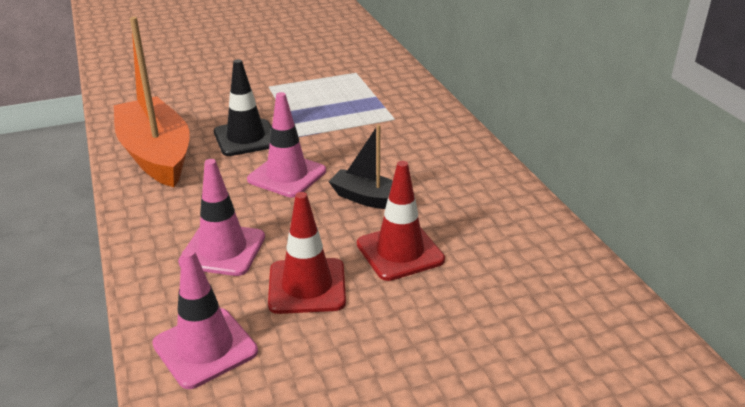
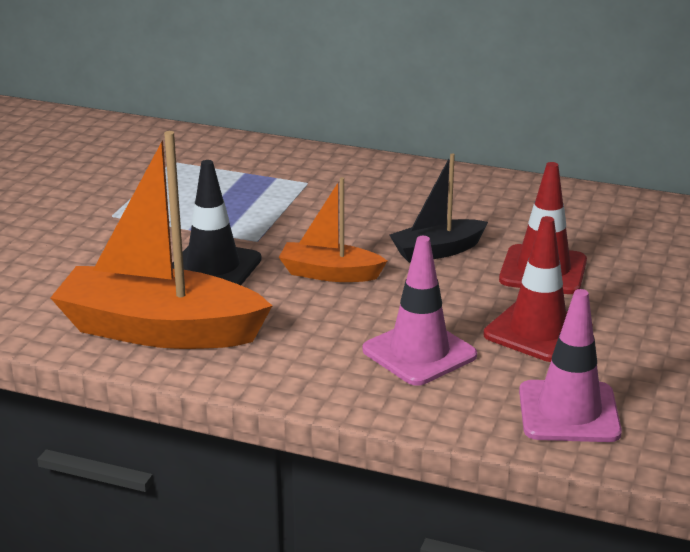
camera: 50 degrees left, 5 degrees down
(287, 175) = (330, 273): pink traffic cone -> orange boat

